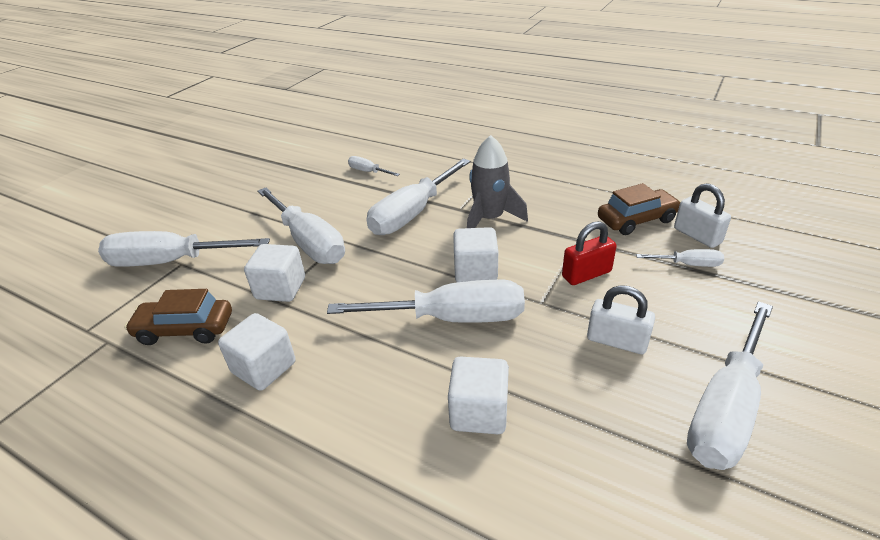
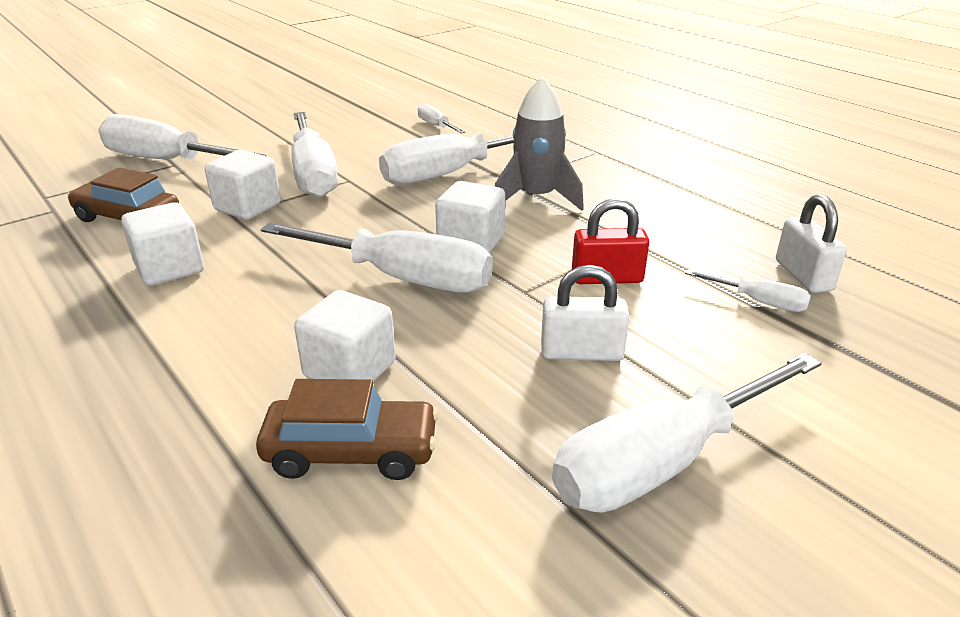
camera: 20 degrees right, 5 degrees down
(616, 341) = (581, 352): white padlock -> white padlock turned 45 degrees counterclockwise
(636, 220) = (730, 240): brown car -> brown car (351, 452)

